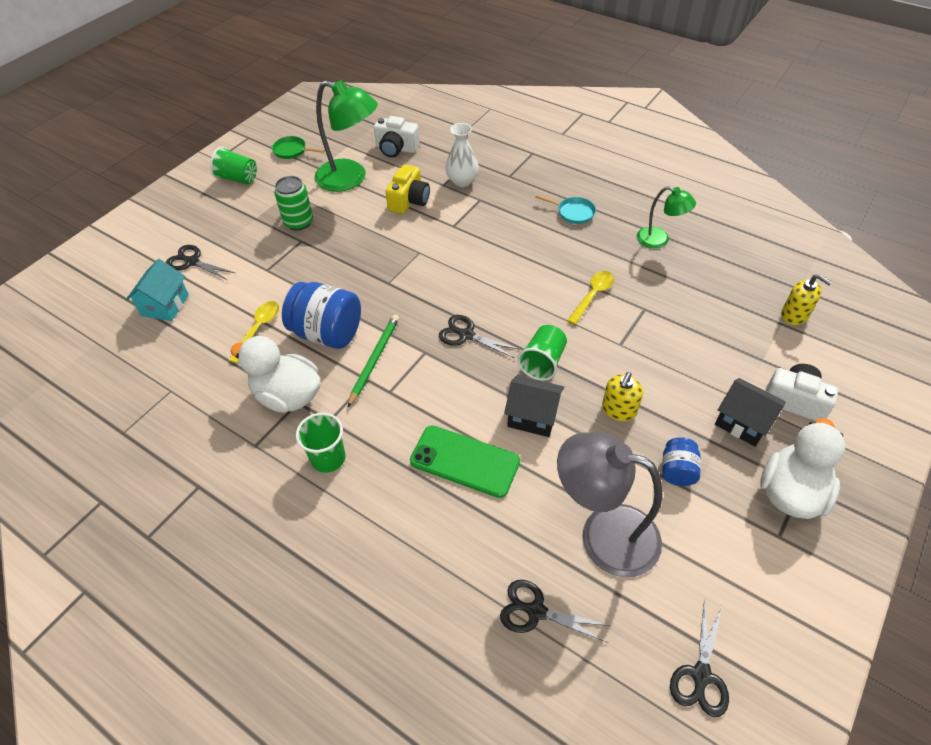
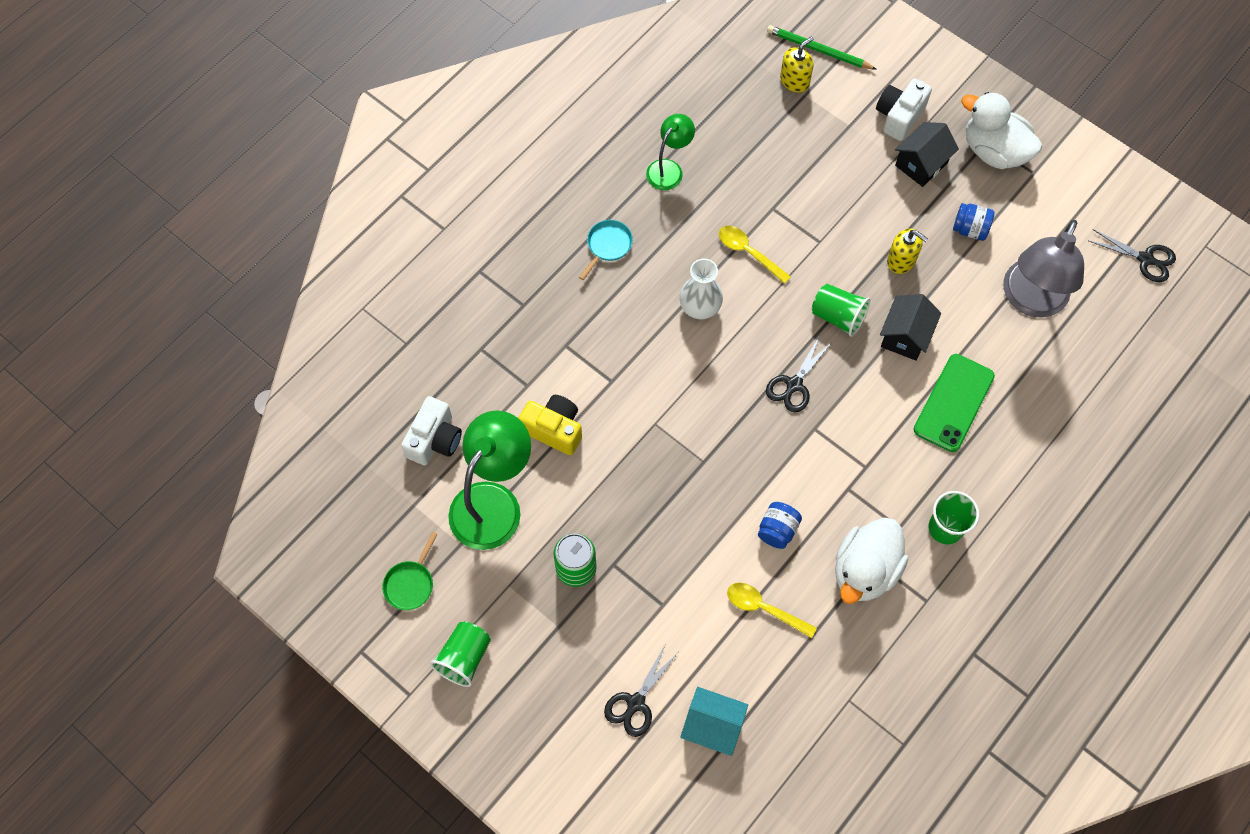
camera: 85 degrees left, 15 degrees up
(327, 333) = (777, 530): blue jar -> blue jar, size x0.53
(374, 360) = (821, 481): green pencil -> green pencil (819, 50)
(462, 181) = (524, 362): white vase -> white vase (700, 307)
(535, 611) = (1098, 364): black scissors -> none

